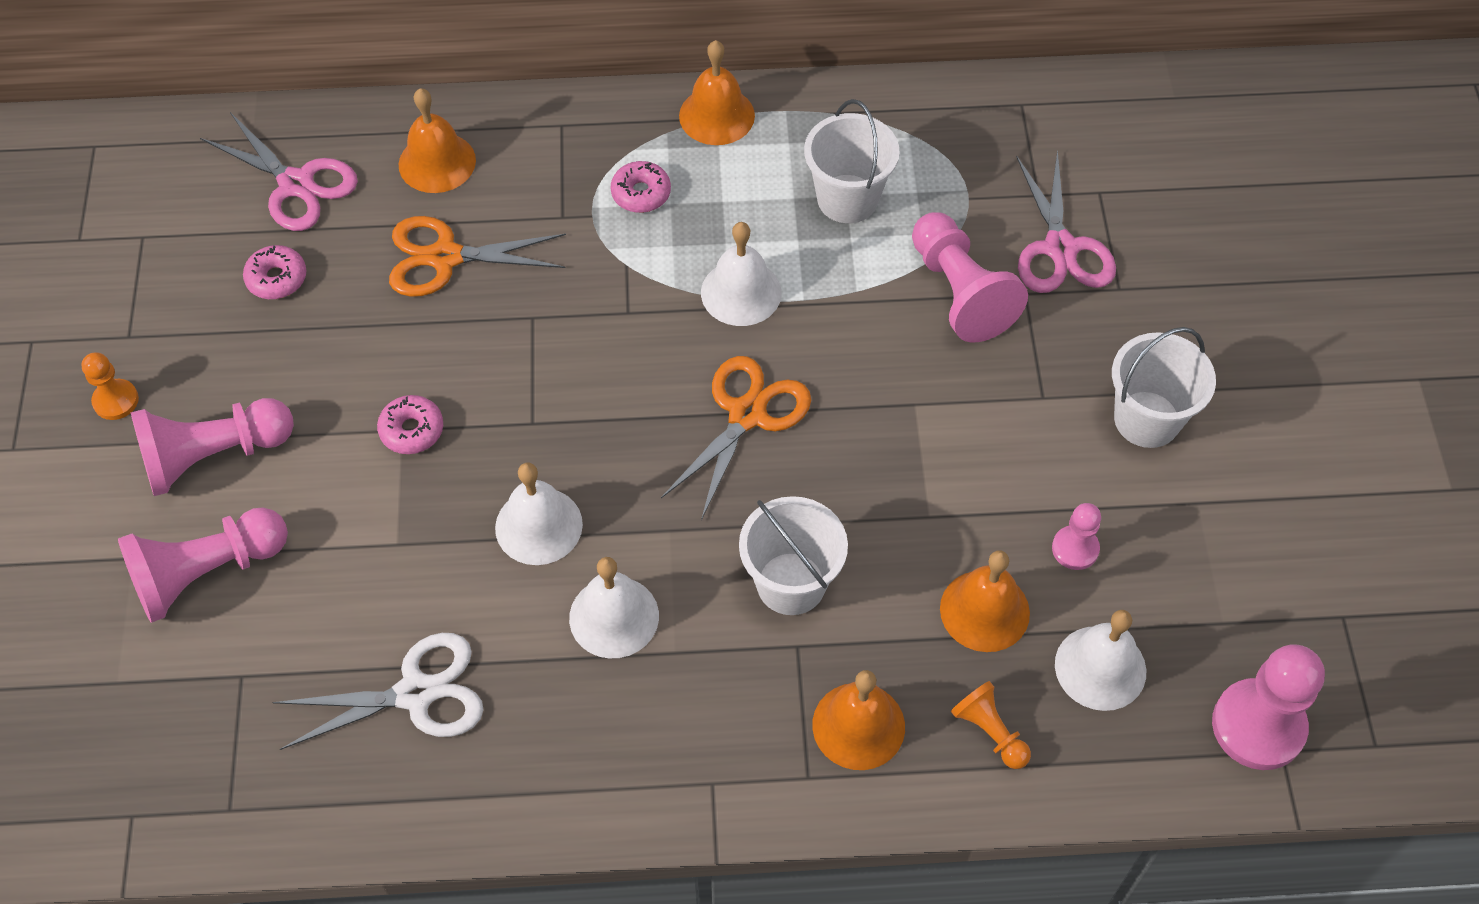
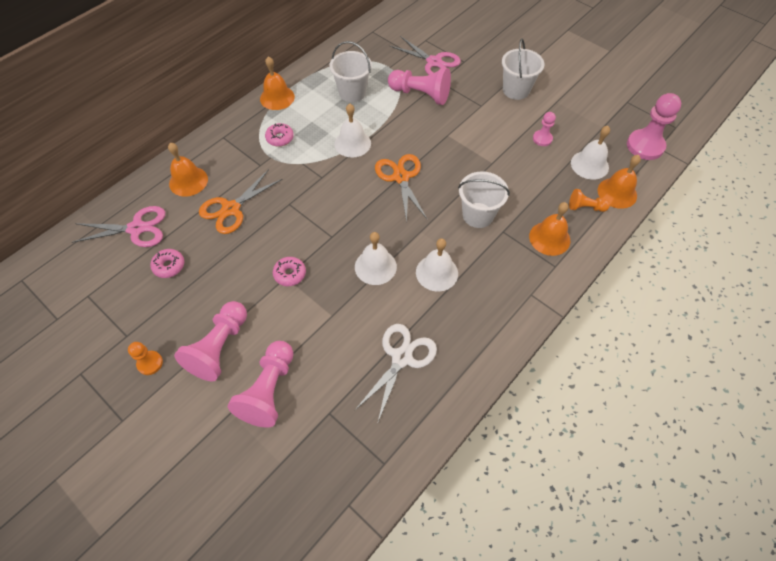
camera: 45 degrees left, 0 degrees up
(984, 610) = (541, 175): orange bell -> orange bell (617, 193)

